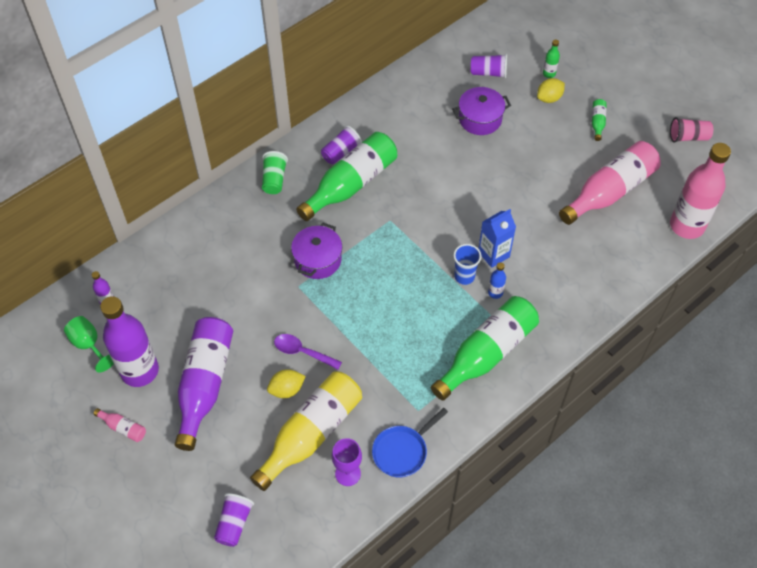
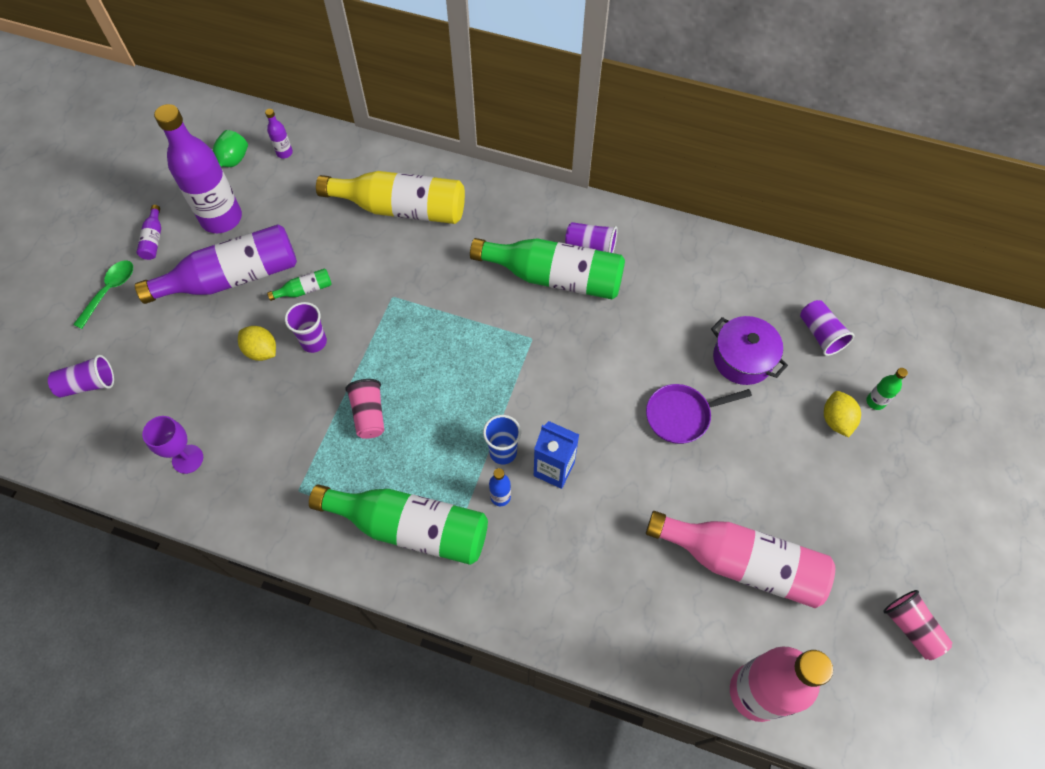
camera: 60 degrees right, 5 degrees up
(123, 428) = (153, 239): pink bottle -> purple bottle
(152, 478) = (110, 291): none -> green spoon
(274, 179) = (513, 206): green cup -> none
(302, 352) = (314, 342): purple spoon -> purple cup
(311, 434) = (220, 400): yellow bottle -> yellow bottle (401, 208)
(317, 260) = (436, 297): purple pot -> none
(386, 342) = (369, 414): none -> pink cup
(402, 451) = (238, 499): blue pan -> none
(498, 170) = (681, 415): none -> purple pan
(549, 98) = (836, 420): yellow lemon -> yellow lemon turned 60 degrees clockwise
(597, 122) = (843, 496): green bottle -> green bottle (305, 290)

